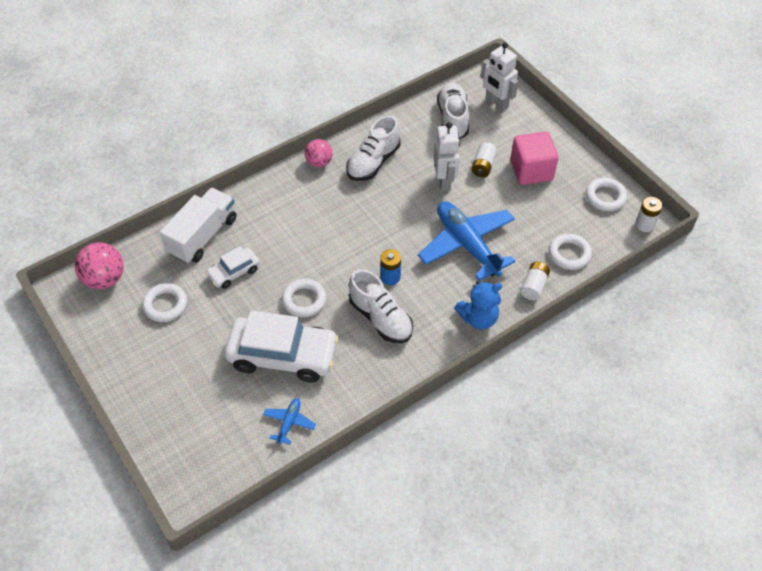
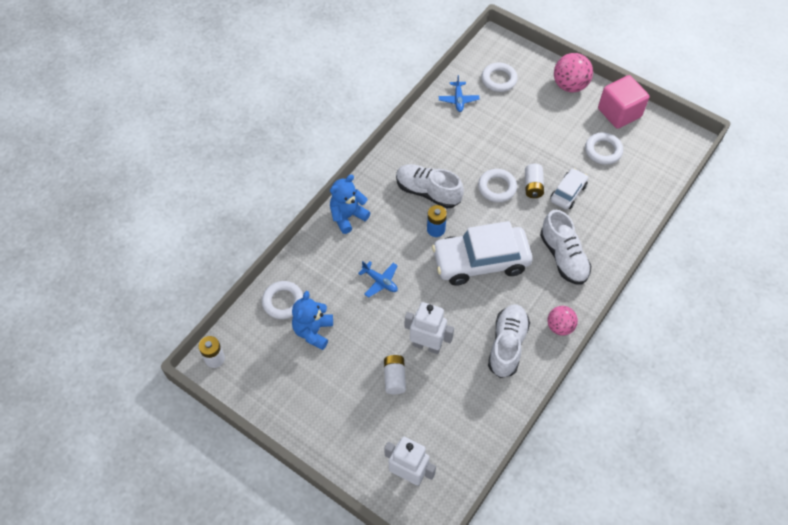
camera: 160 degrees right, 5 degrees up
(105, 279) = (665, 155): pink ball -> pink ball (569, 85)
(202, 236) = (616, 216): white truck -> none
(283, 356) = (489, 141): white car -> white car (480, 261)
(444, 181) = (427, 345): white robot -> white robot turned 135 degrees clockwise
(453, 119) = (449, 433): white shoe -> white shoe (563, 257)
(467, 245) = (380, 281): blue plane -> blue plane, size x0.44
(531, 170) = (343, 389): pink cube -> pink cube (619, 113)
(534, 286) = (308, 259): white battery -> white battery (533, 186)
(546, 221) = (313, 331): none -> blue teddy bear
(605, 197) = (259, 380): white ring -> white ring (499, 79)

